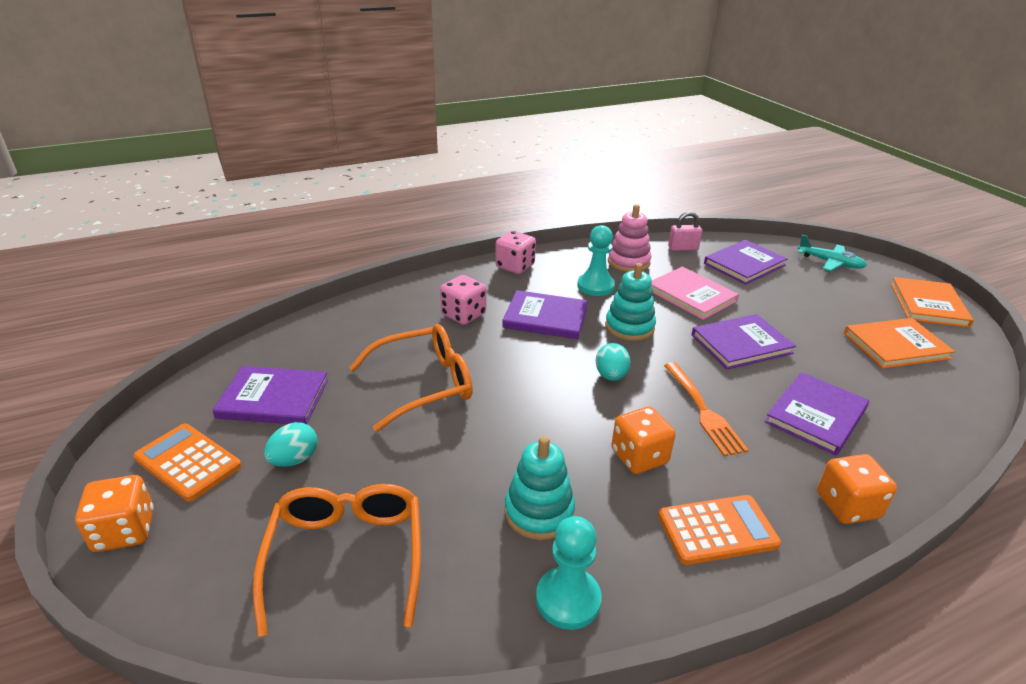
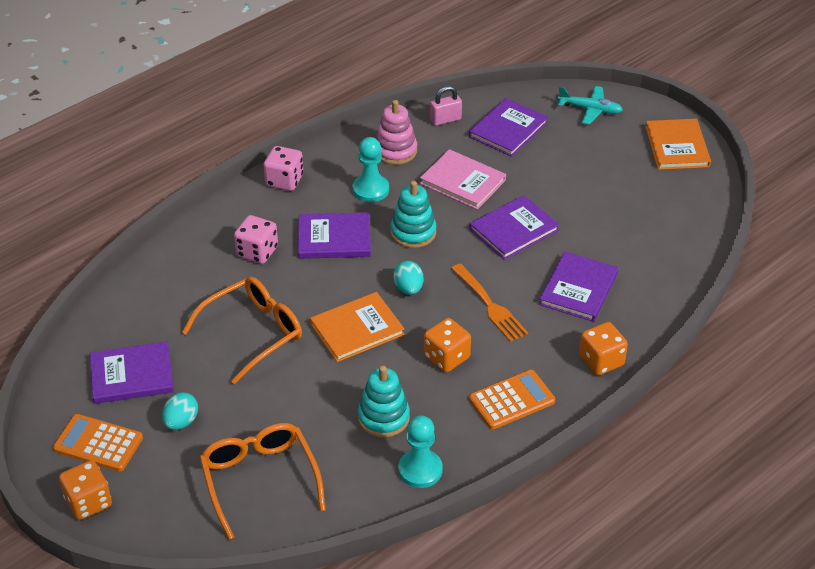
camera: 15 degrees left, 10 degrees up
(896, 346) = (645, 202): orange book -> orange book (357, 329)

